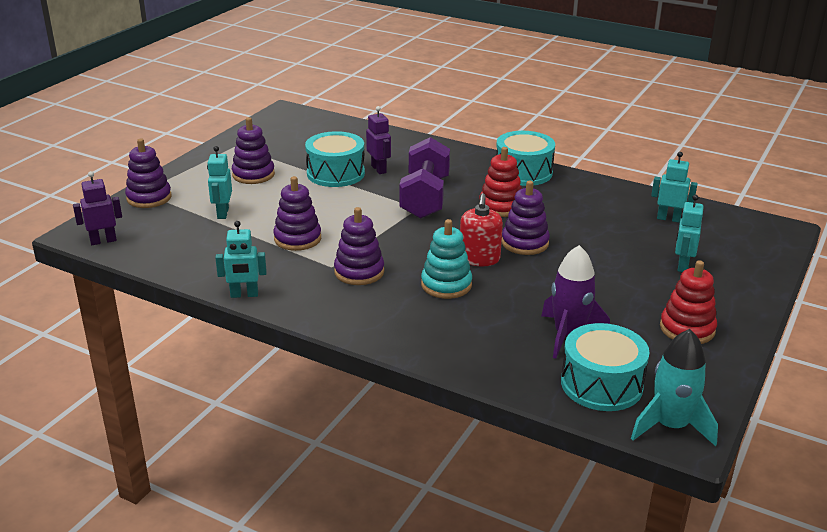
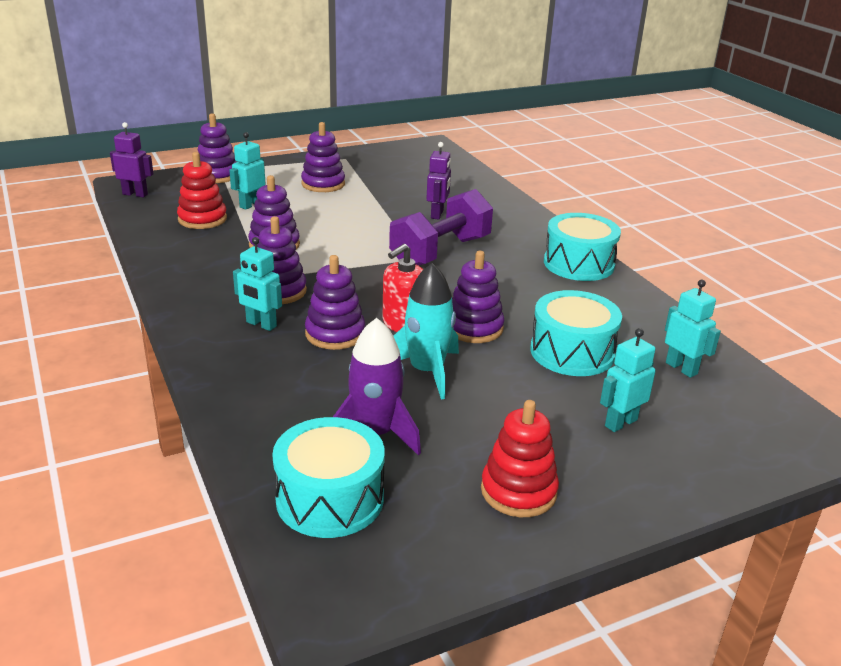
camera: 35 degrees right, 0 degrees up
(244, 295) = (161, 272): turquoise robot -> turquoise robot (261, 324)
(335, 173) = (393, 205): turquoise drum -> turquoise drum (572, 352)
(446, 285) = (335, 334): turquoise stacking toy -> purple stacking toy
(501, 206) = (503, 286): red stacking toy -> red stacking toy (202, 219)
(670, 426) = (331, 583): turquoise rocket -> turquoise rocket (426, 371)

